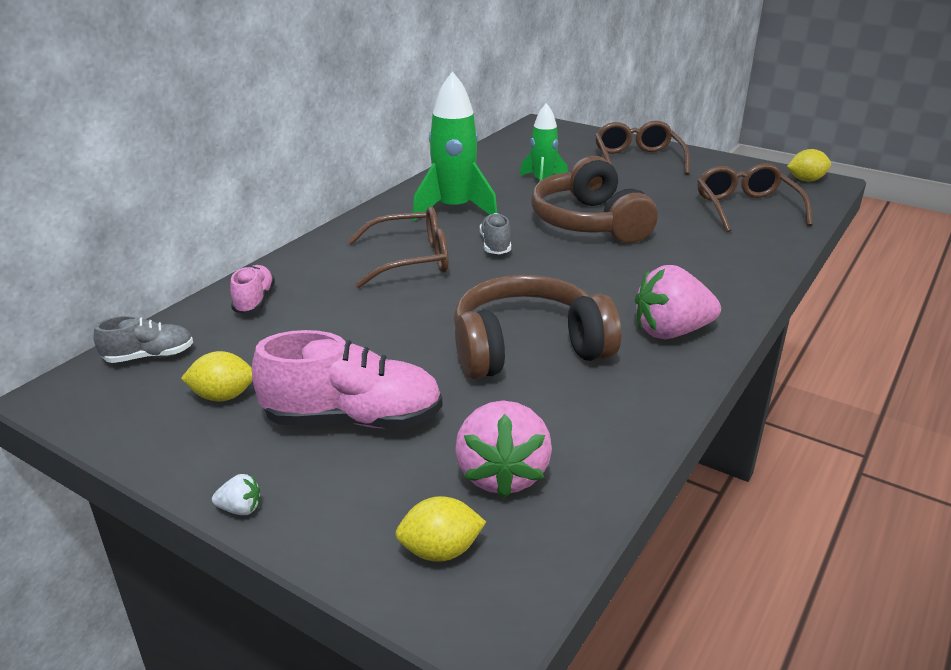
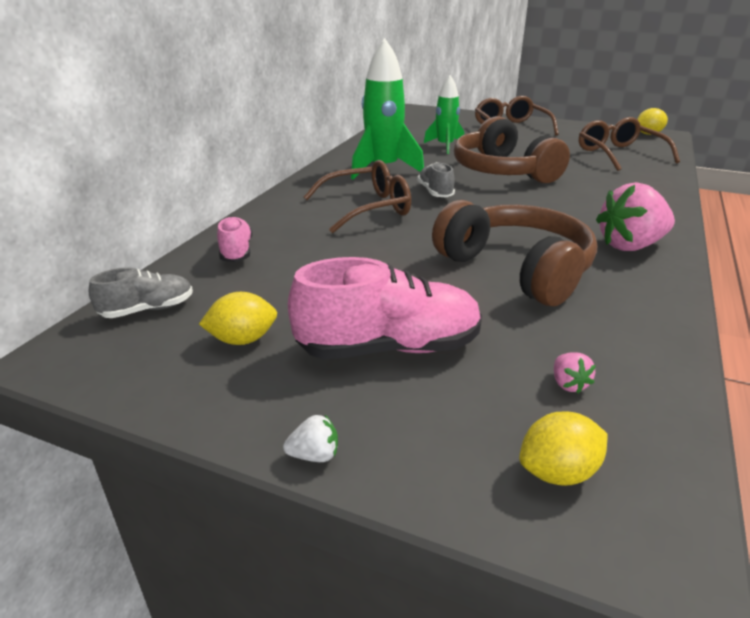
camera: 10 degrees left, 0 degrees up
(502, 474) = (568, 384): pink strawberry -> pink strawberry, size x0.42
(527, 348) = (516, 269): brown headphones -> brown headphones turned 75 degrees clockwise

